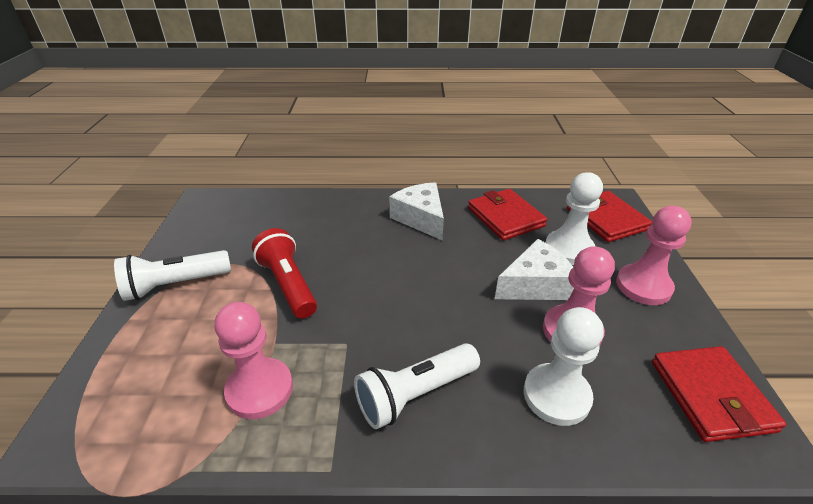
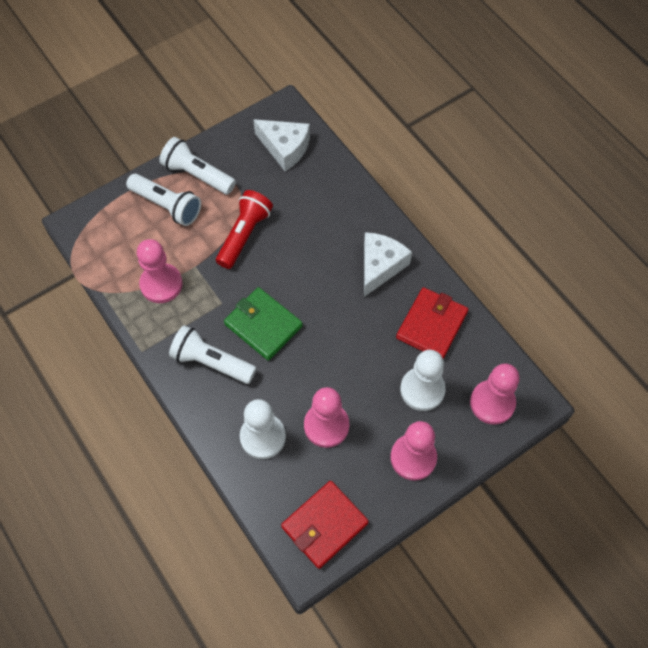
camera: 55 degrees right, 25 degrees up
(172, 328) = (167, 205): none -> white flashlight
(408, 322) = (263, 325): none -> green wallet
(535, 285) = (358, 384): white cheese -> white cheese (285, 148)
(606, 219) = (492, 403): red wallet -> pink pawn

